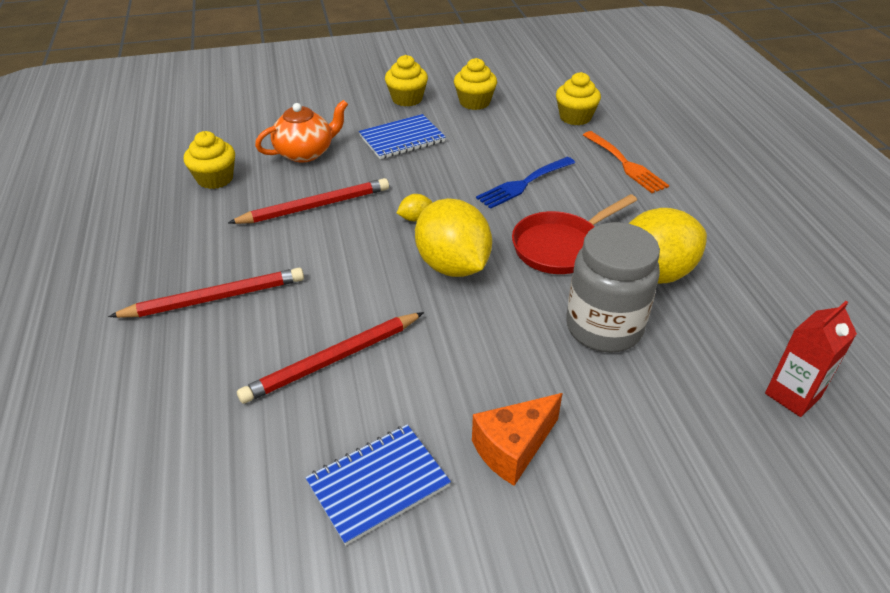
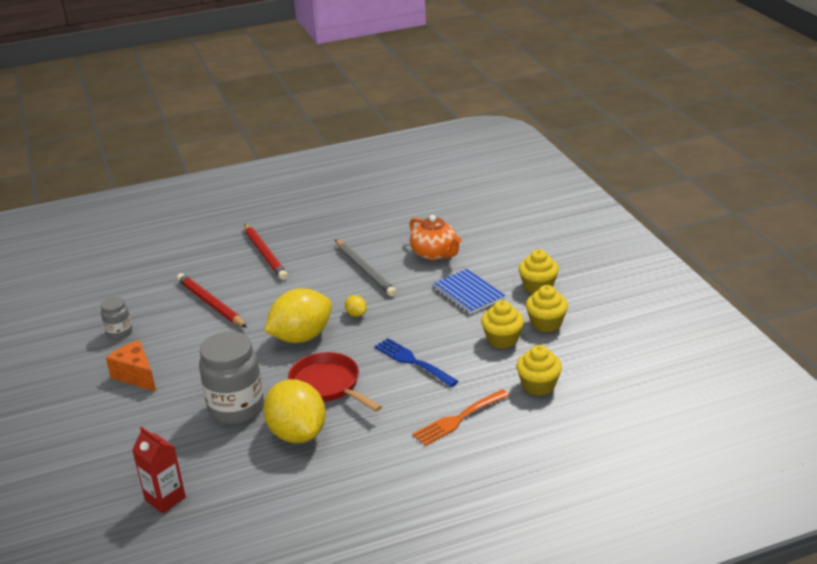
camera: 85 degrees right, 10 degrees down
(215, 179) = (391, 226): yellow cupcake -> yellow cupcake (502, 339)
(315, 206) = (365, 270): red pencil -> grey pencil
(378, 484) = (119, 333): blue notebook -> grey jar

